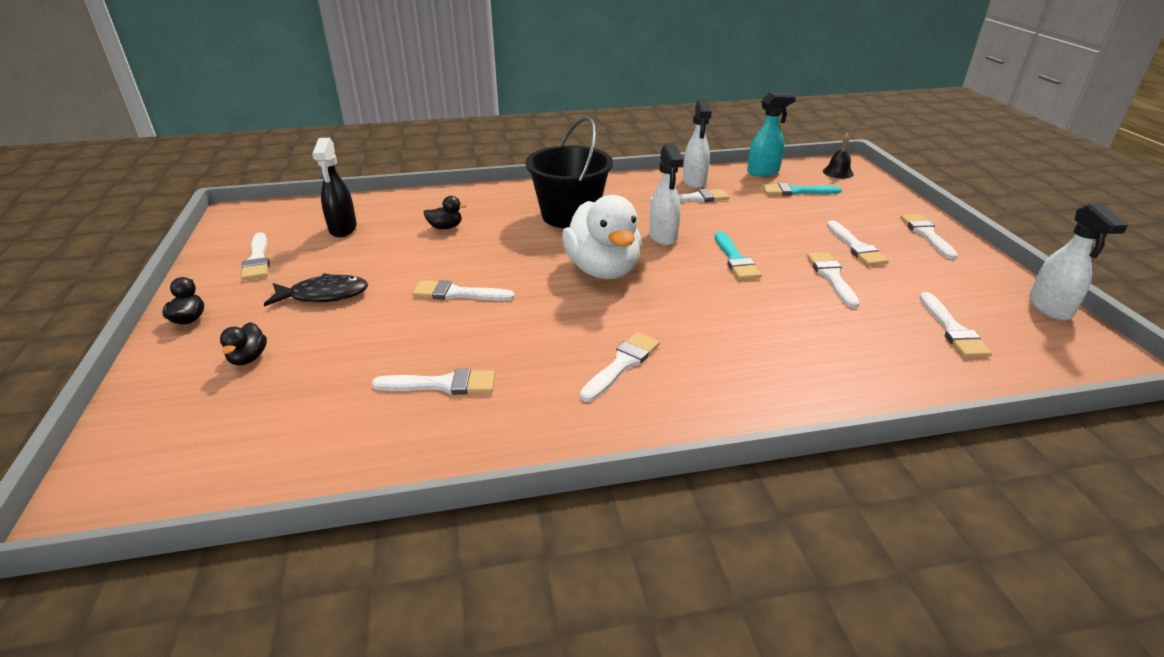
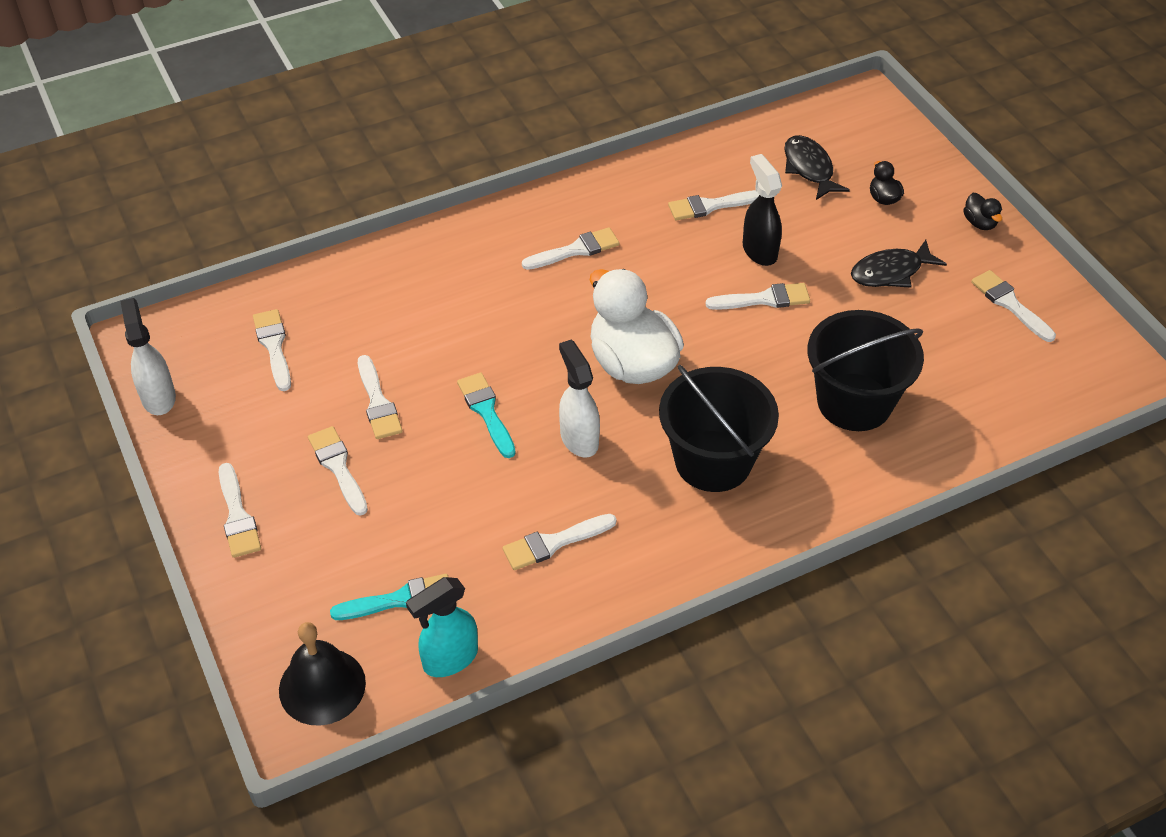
camera: 165 degrees right, 15 degrees up
(288, 407) = (809, 168): none -> black fish
(343, 229) = (973, 373): black spray bottle -> black spray bottle (759, 251)
(445, 227) = (854, 402): black duck -> black bucket
(622, 364) = (575, 250): white brush -> white brush turned 135 degrees counterclockwise
(694, 182) = (560, 596): white spray bottle -> none
(837, 172) = (322, 686): black bell -> black bell, size x1.67

